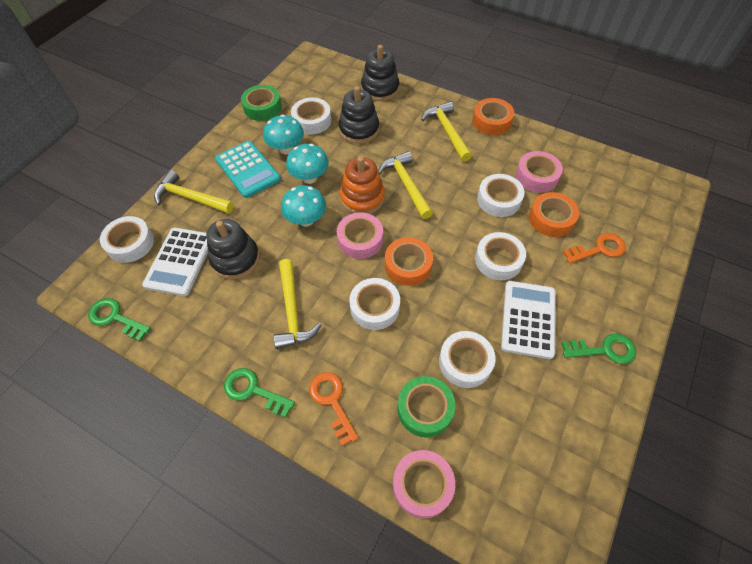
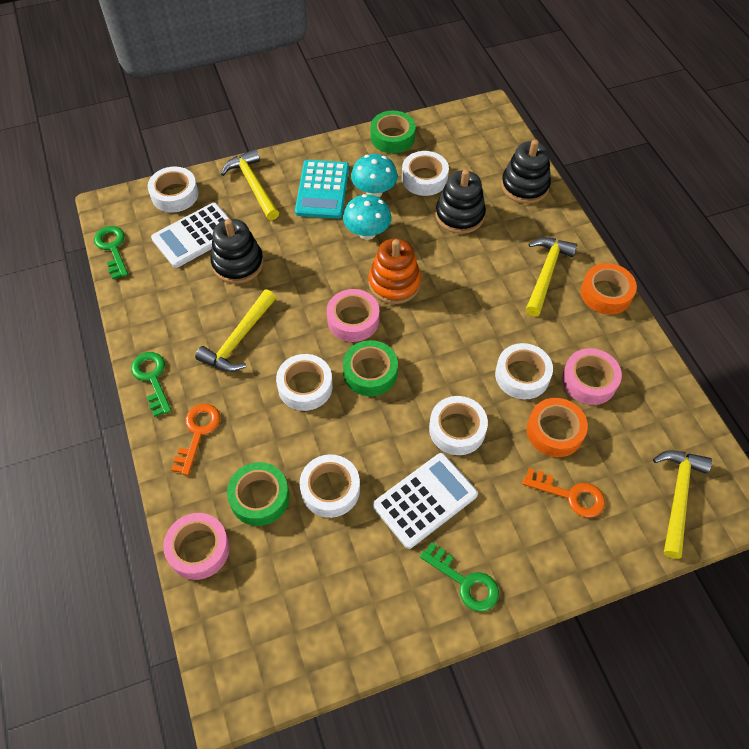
camera: 40 degrees right, 0 degrees up
(306, 220) = (326, 270): turquoise mushroom -> none
(406, 185) = (447, 299): yellow hammer -> yellow hammer (677, 497)
(408, 265) = (370, 372): orange tape -> green tape

